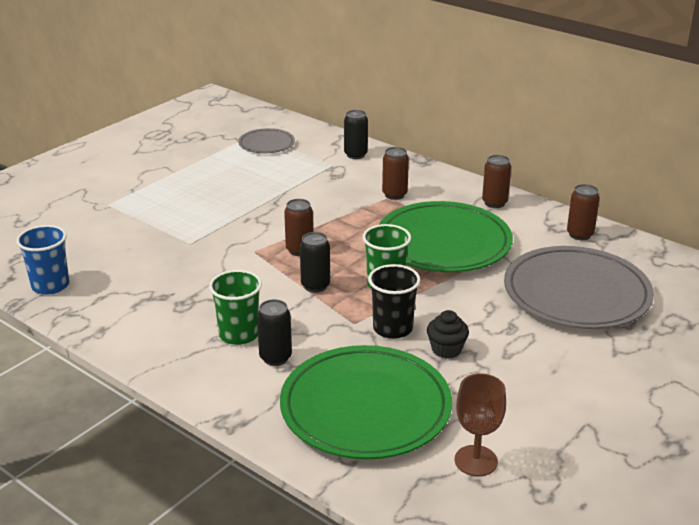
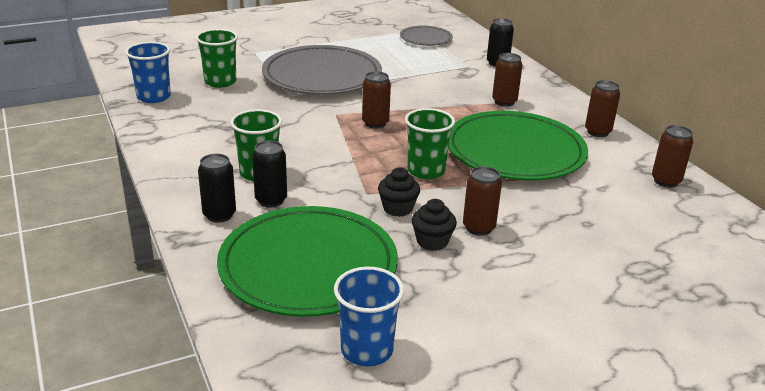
camera: 25 degrees right, 0 degrees up
(105, 248) = (220, 82): none -> green cup
(315, 286) = (362, 154): black can -> black can (219, 215)
(392, 328) = (398, 208): black cup -> black cupcake
(472, 324) = (478, 228): none -> brown can
(476, 461) = (367, 350): brown goblet -> blue cup
(576, 293) = (614, 232): grey plate -> grey plate (322, 76)

